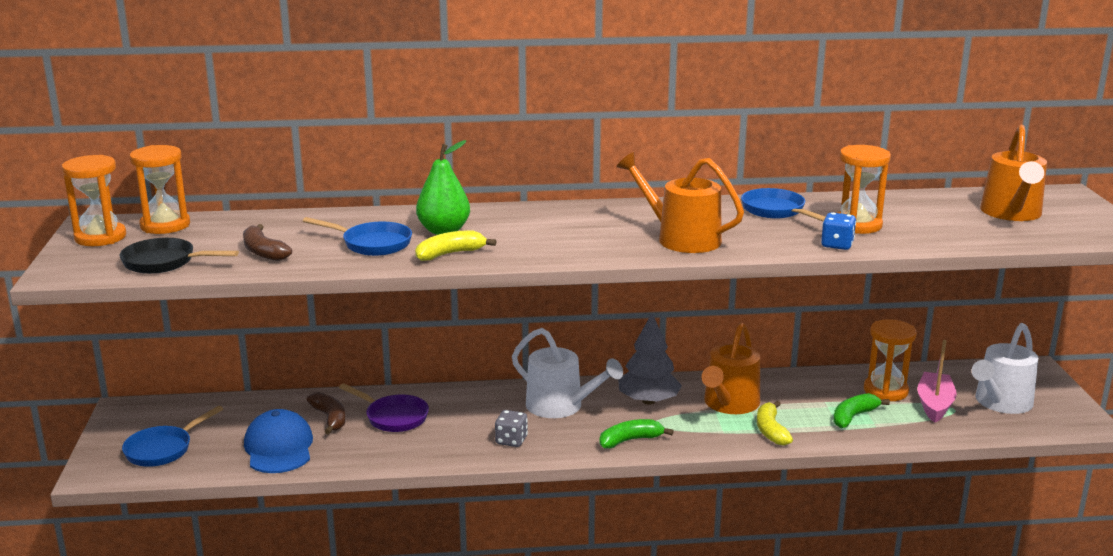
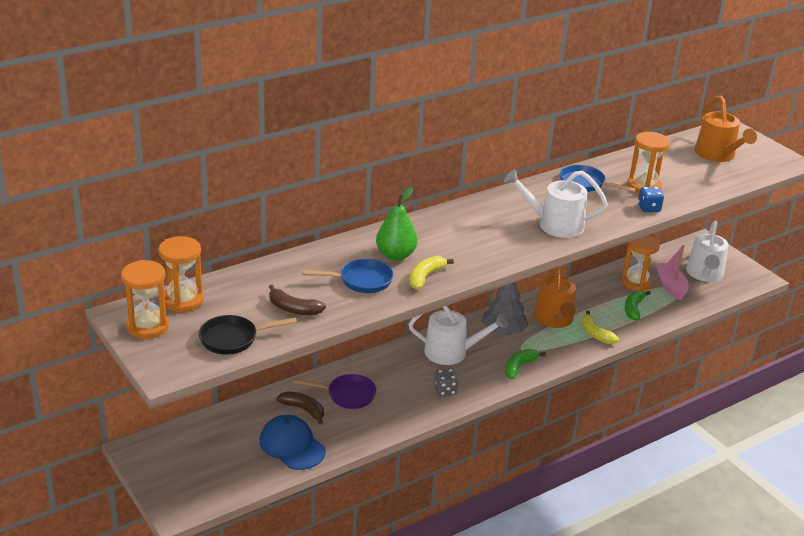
camera: 30 degrees left, 10 degrees up
(163, 449) = (207, 474): blue pan -> none
(681, 238) = (554, 225): orange watering can -> white watering can

